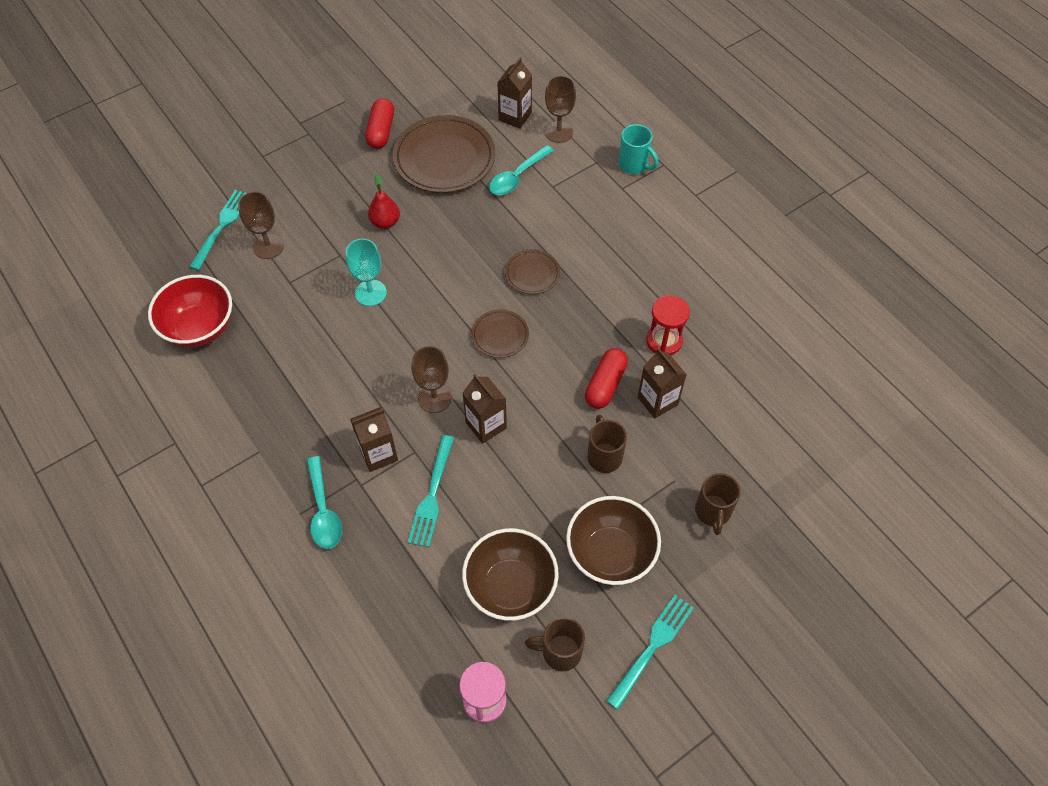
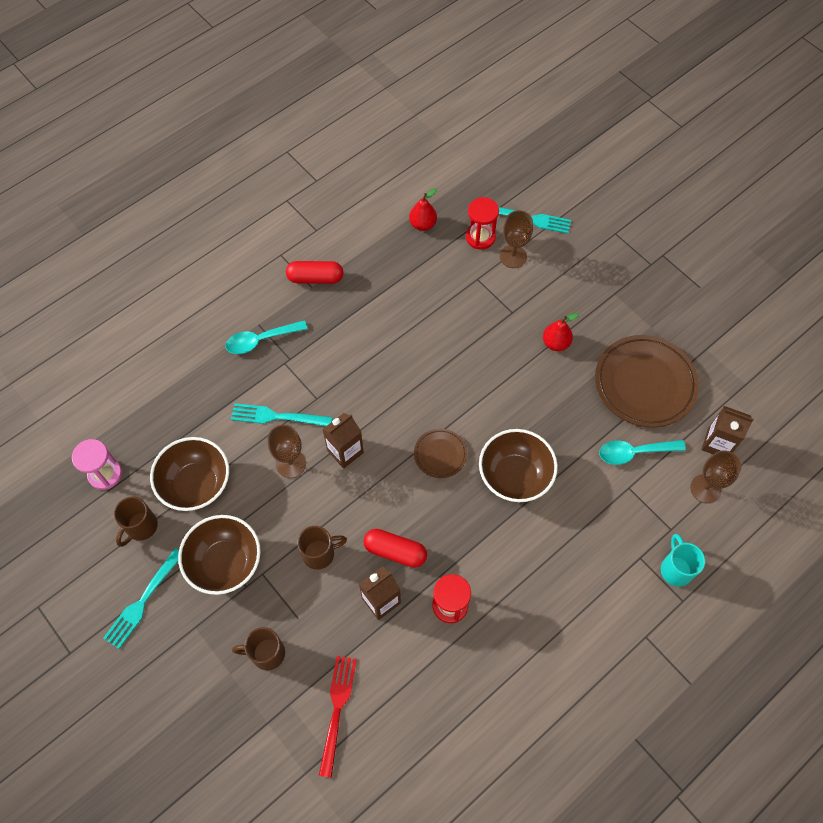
camera: 85 degrees right, 5 degrees up
(200, 328) = (423, 224): red bowl -> red pear
(234, 274) = (480, 237): none -> red hourglass
(370, 293) = (474, 342): turquoise goblet -> none
(378, 454) = (313, 372): brown carton -> none
(381, 131) = (667, 323): red capsule -> red capsule (315, 278)
(434, 398) = (369, 407): brown goblet -> brown goblet (291, 464)
(517, 177) = (634, 452): turquoise spoon -> turquoise spoon turned 45 degrees counterclockwise
(532, 274) = (514, 476): brown plate -> brown bowl
(560, 652) = (141, 527): brown mug -> brown mug turned 150 degrees counterclockwise
(634, 165) = (675, 569): turquoise mug -> turquoise mug turned 135 degrees clockwise
(652, 647) = (142, 601): turquoise fork -> turquoise fork turned 90 degrees clockwise
(768, 447) = (337, 709): none -> red fork

